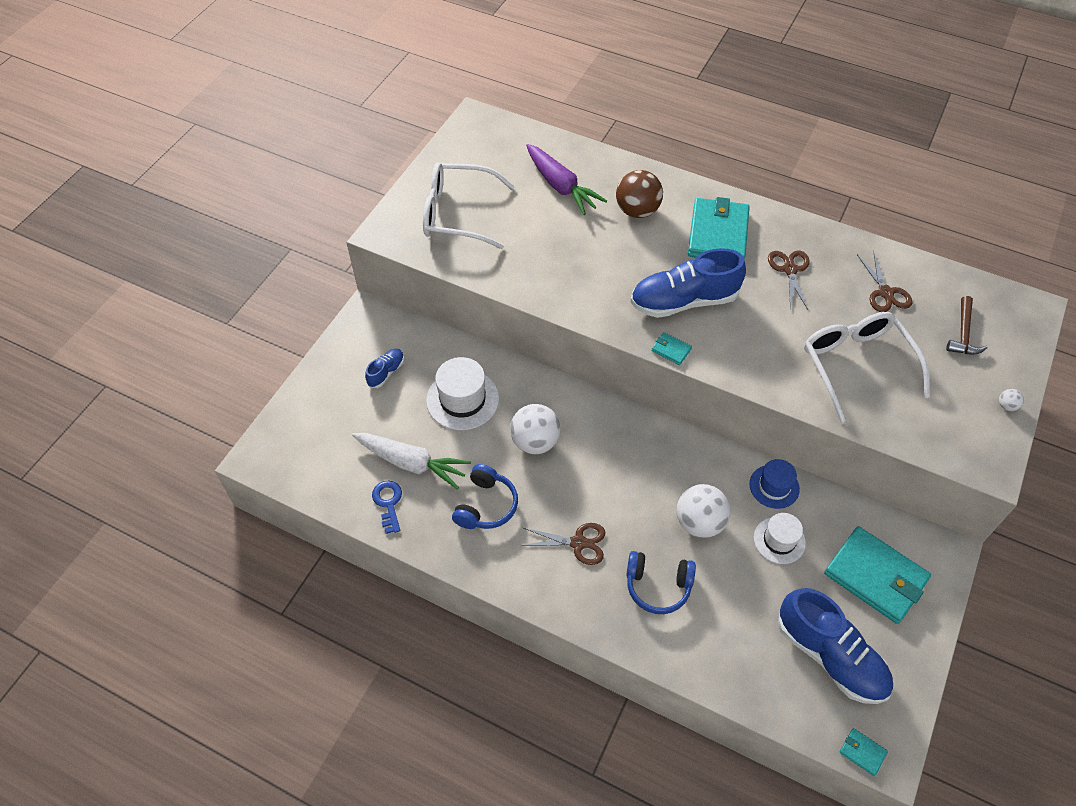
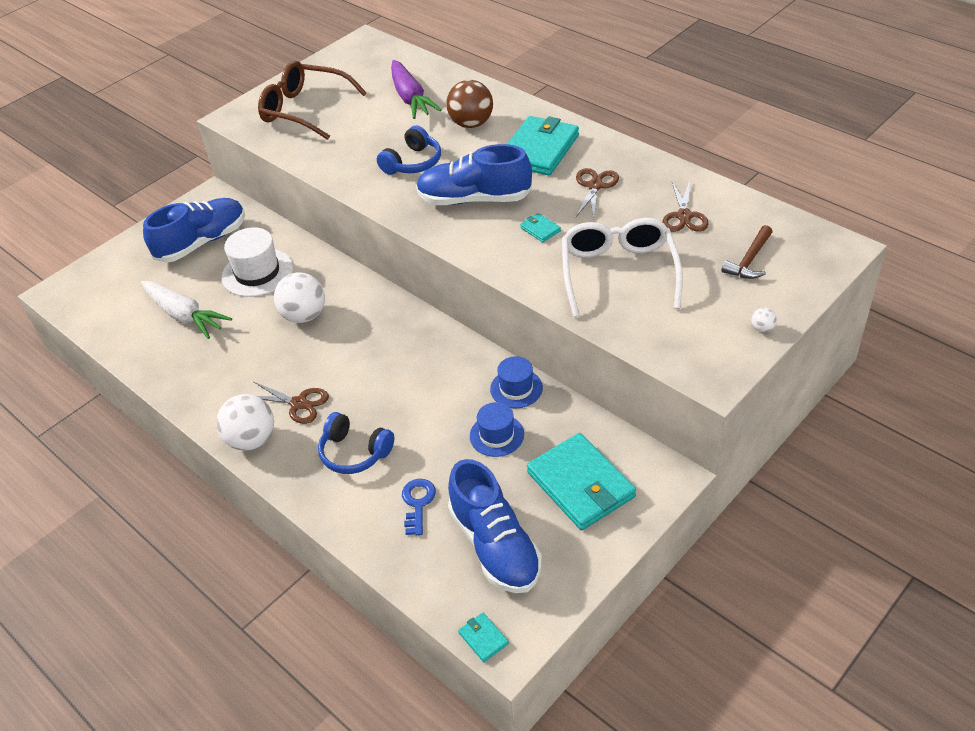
camera: 20 degrees right, 10 degrees down
(386, 372) = (202, 242): blue shoe -> blue shoe, size x2.10
(388, 503) = (147, 343): blue key -> blue key (418, 503)
(458, 214) = (305, 110): white glasses -> brown glasses
(486, 505) = (231, 359): blue headphones -> blue headphones (412, 163)
(671, 350) = (439, 236): turquoise wallet -> turquoise wallet (540, 229)
(699, 522) = (424, 406): white ball -> white ball (252, 440)
(779, 540) = (496, 435): white hat -> blue hat

